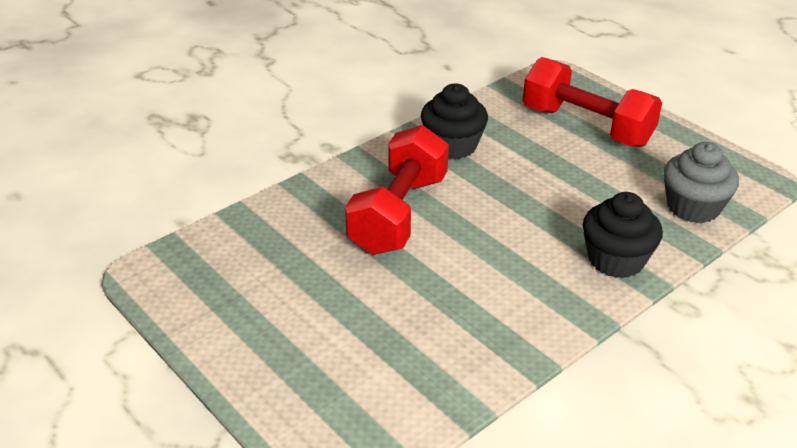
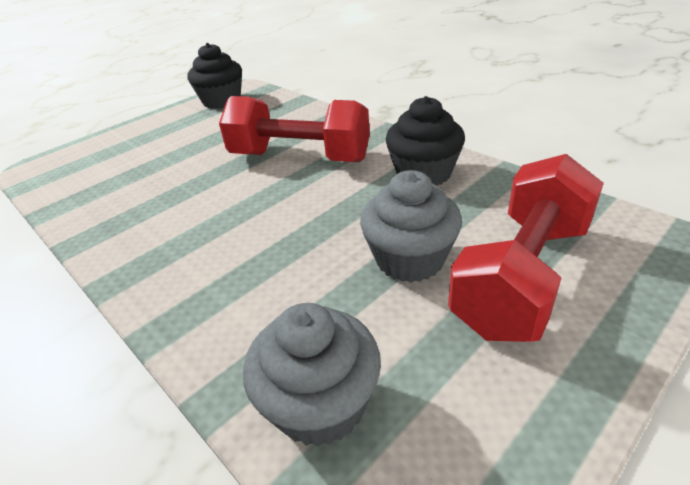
camera: 90 degrees right, 0 degrees up
(568, 165) = (410, 259): none -> grey cupcake
(616, 260) = (205, 302): black cupcake -> black cupcake (222, 101)

